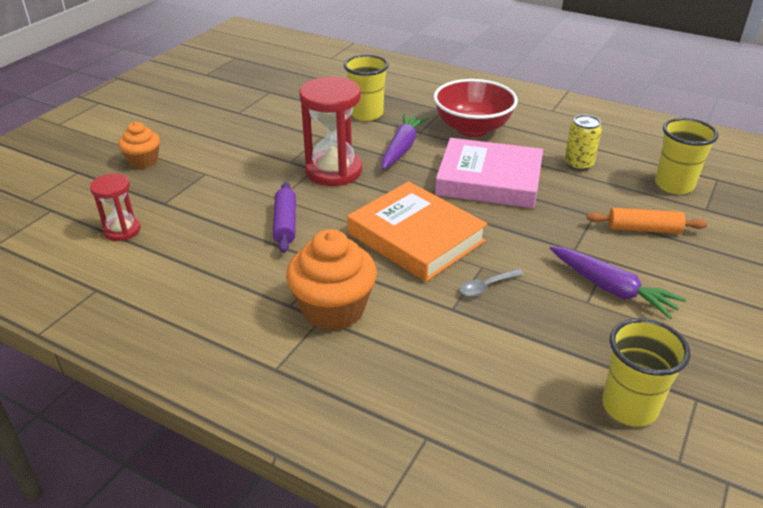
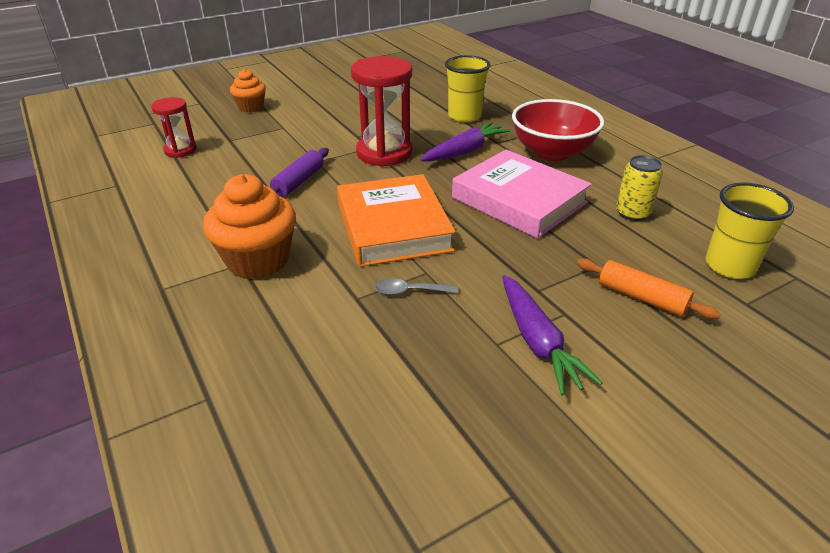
camera: 30 degrees right, 0 degrees up
(629, 407) = (426, 465): yellow cup -> none

